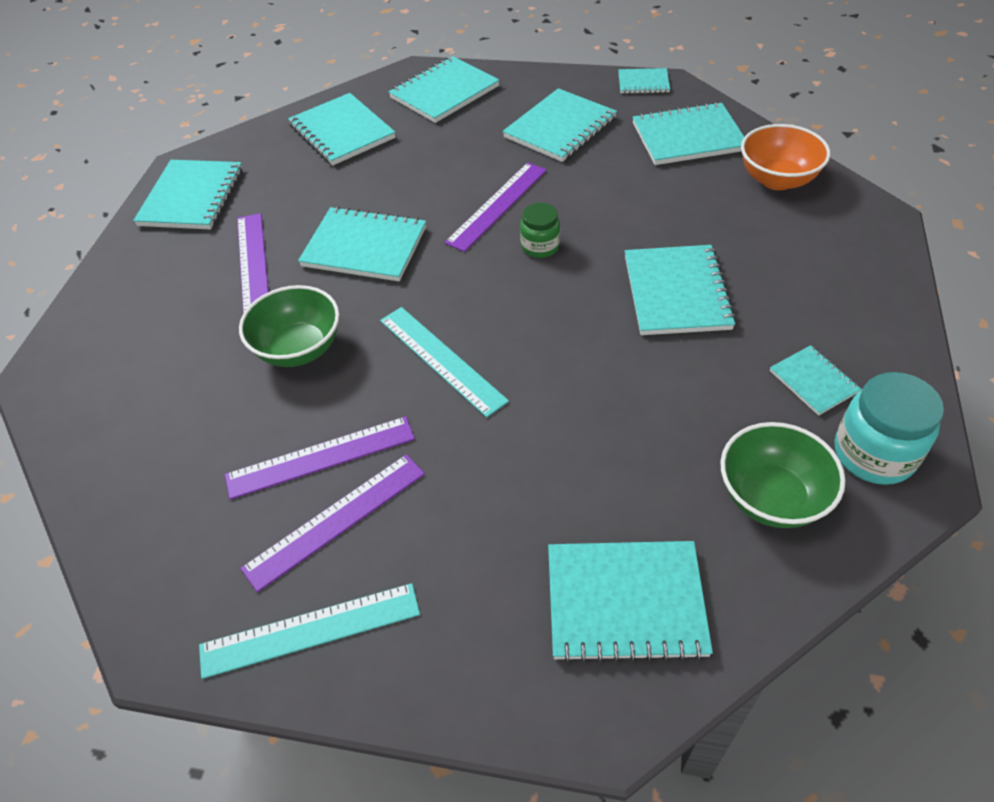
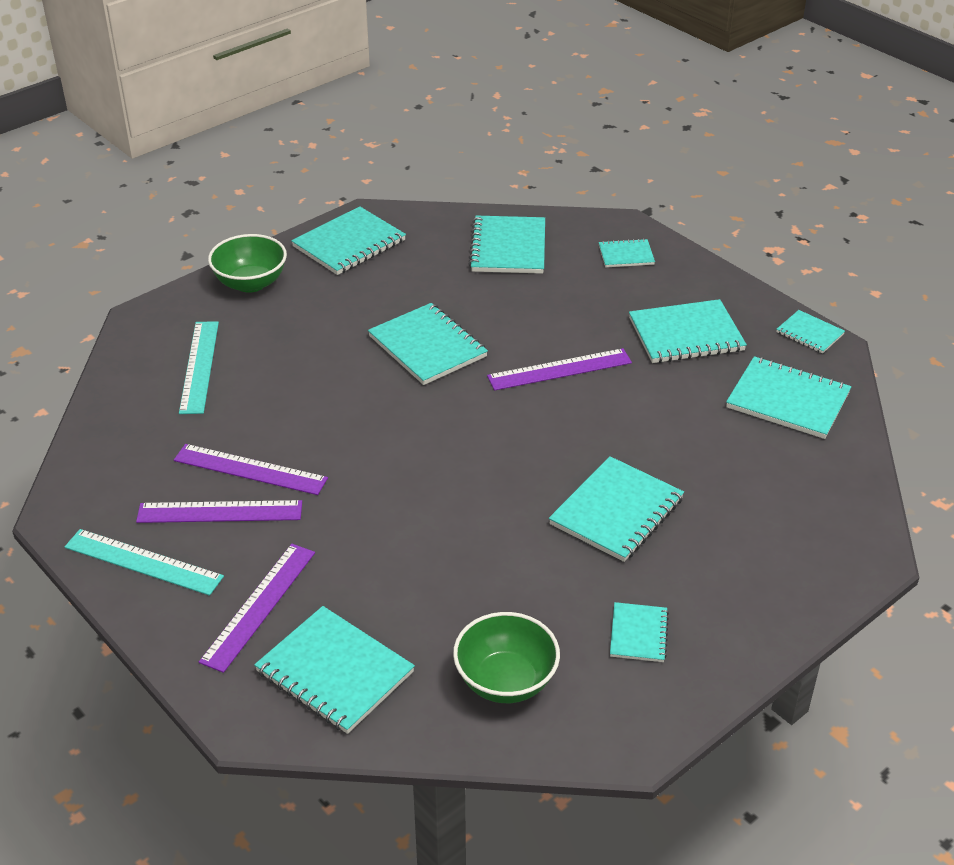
camera: 35 degrees right, 10 degrees down
(253, 264) = (340, 316): purple ruler -> purple ruler (258, 605)
(299, 349) = (309, 393): green bowl -> green bowl (251, 283)
(441, 360) = (391, 455): turquoise ruler -> turquoise ruler (199, 366)
(444, 92) = (626, 255): turquoise notebook -> turquoise notebook, size x0.55
(540, 246) = (554, 418): green jar -> none
(777, 179) = (819, 477): orange bowl -> none
(874, 454) = (617, 706): turquoise jar -> none

